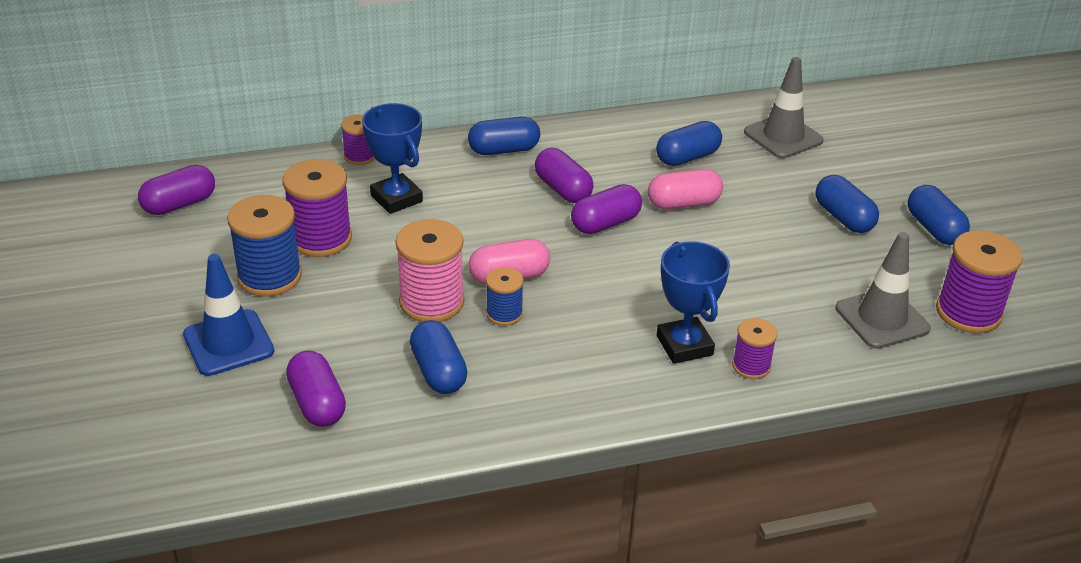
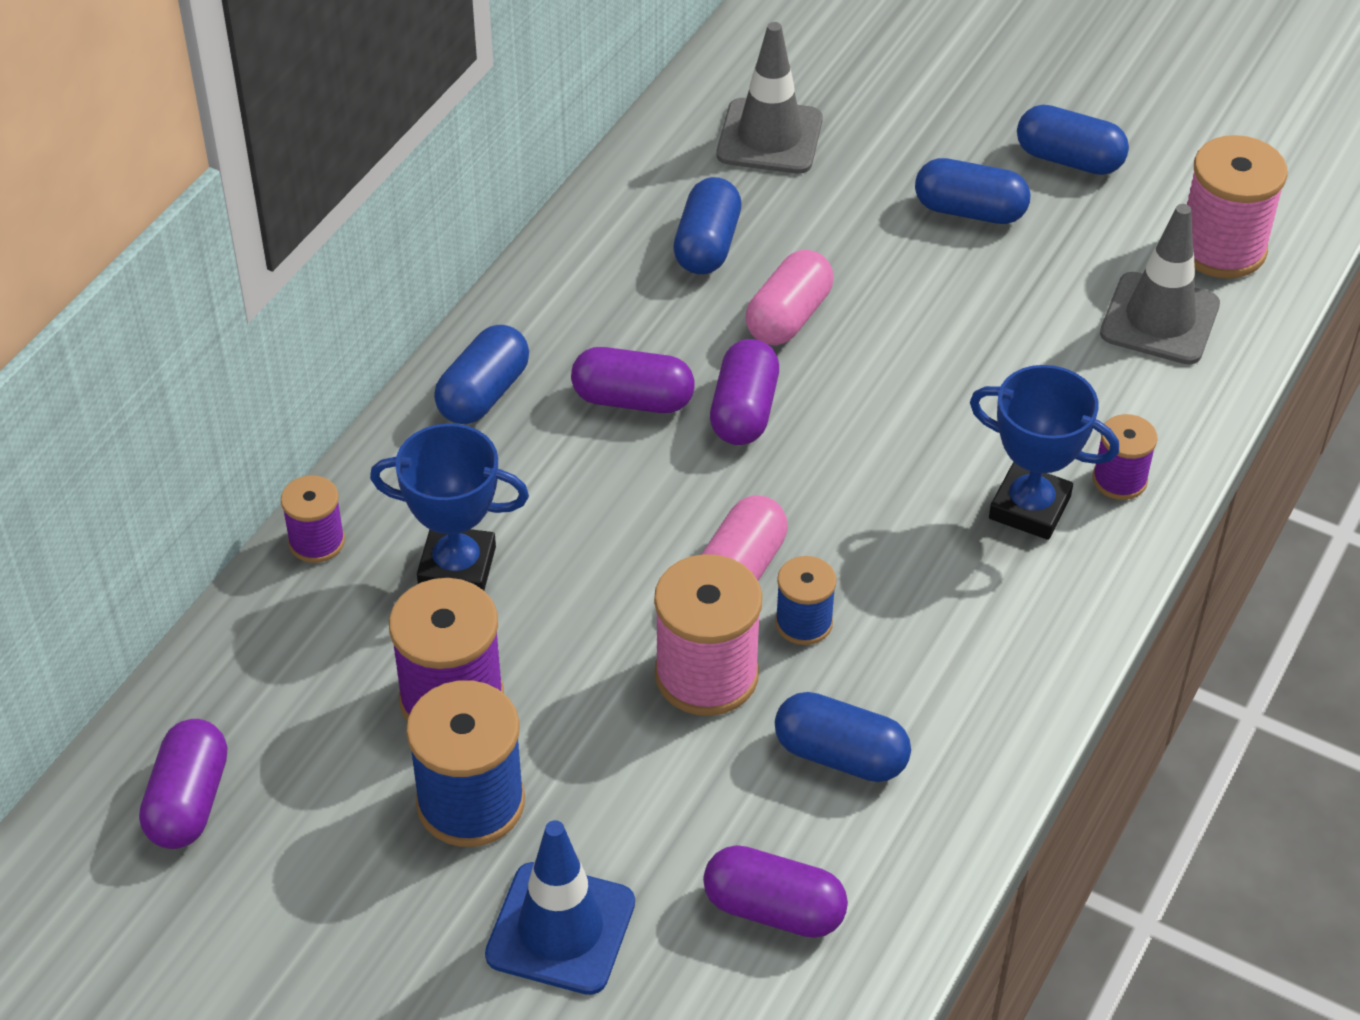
camera: 45 degrees left, 10 degrees up
(968, 312) = (1221, 248): purple spool -> pink spool

